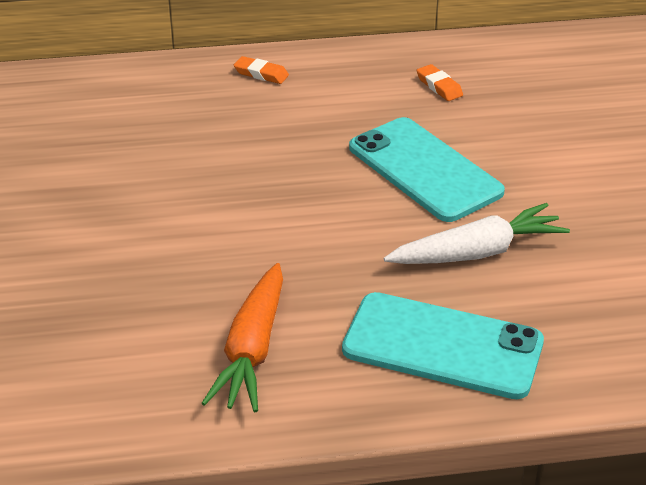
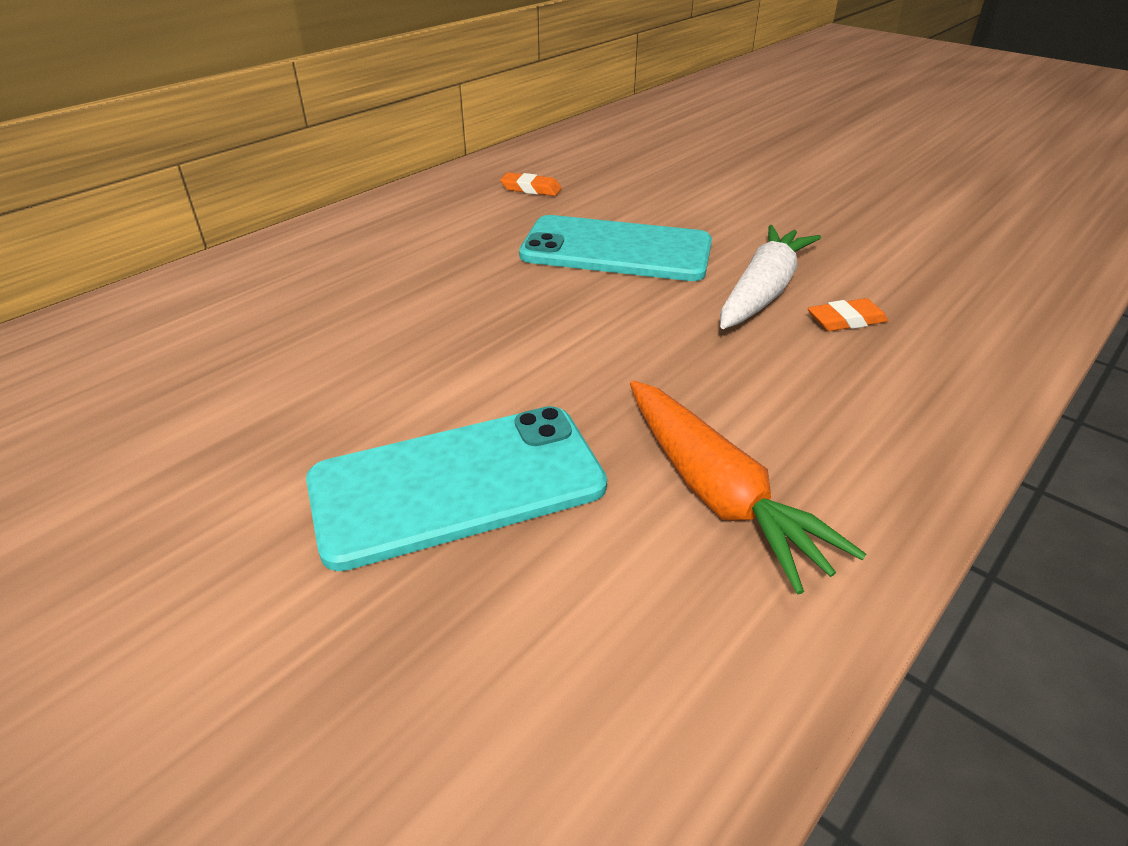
camera: 40 degrees left, 0 degrees up
(261, 74) = (342, 235): orange eraser -> orange eraser (846, 320)
(442, 346) = (870, 381): turquoise phone -> turquoise phone (457, 484)

